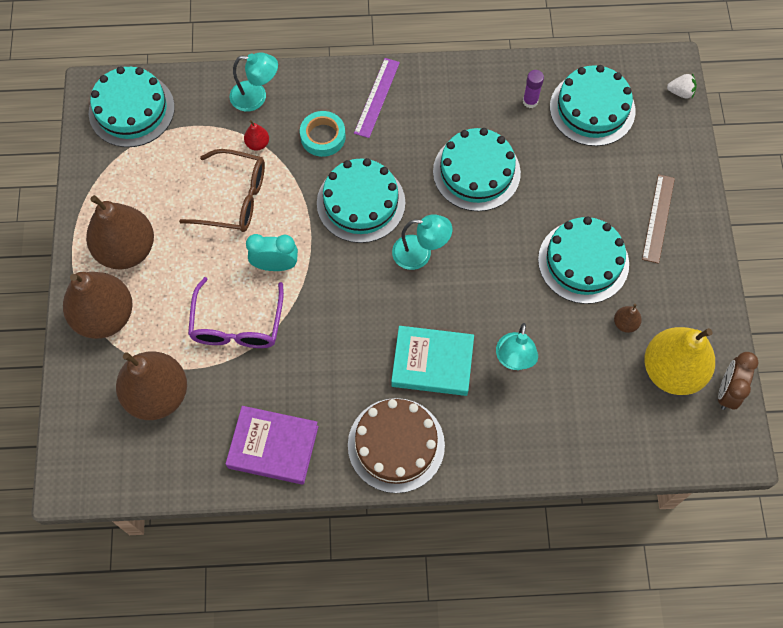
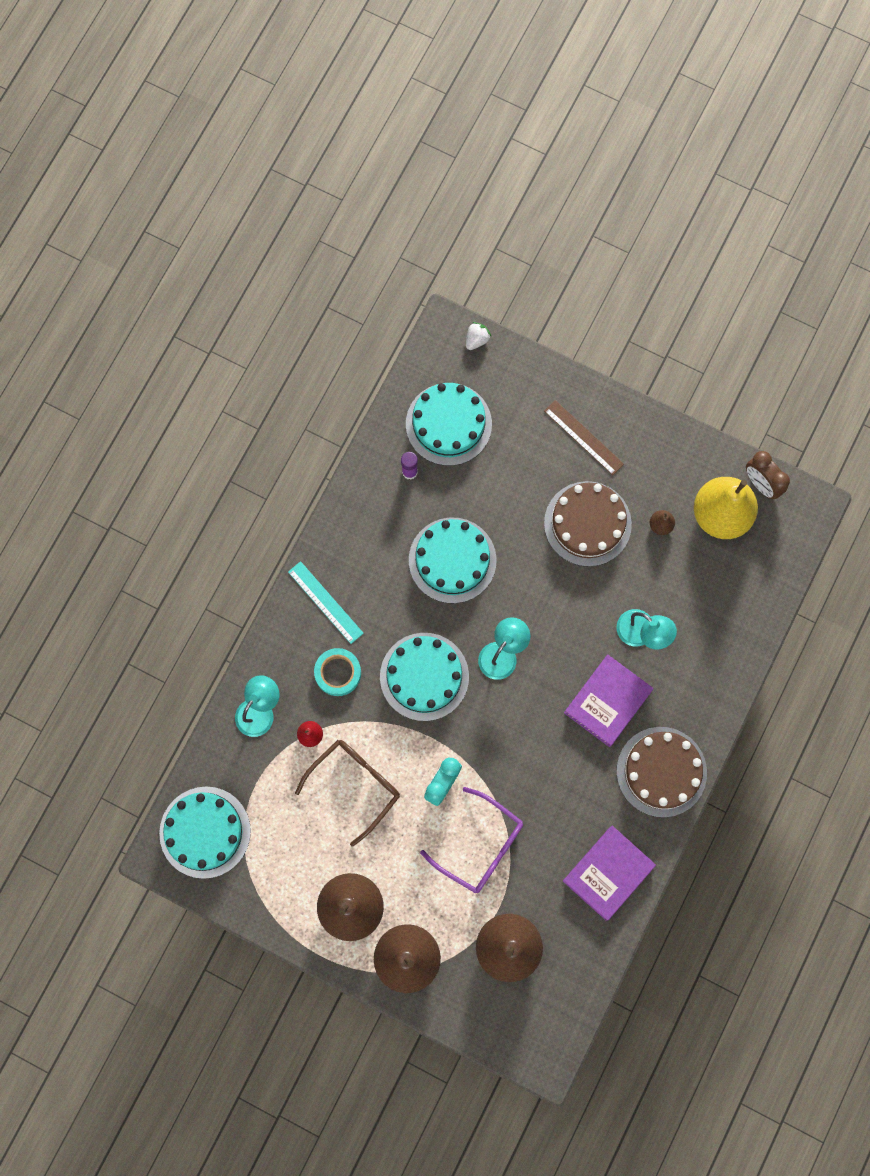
camera: 60 degrees left, 10 degrees up
(377, 97) = (325, 602): purple ruler -> turquoise ruler
(432, 363) = (607, 701): turquoise book -> purple book
(583, 261) = (587, 523): turquoise cake -> brown cake

